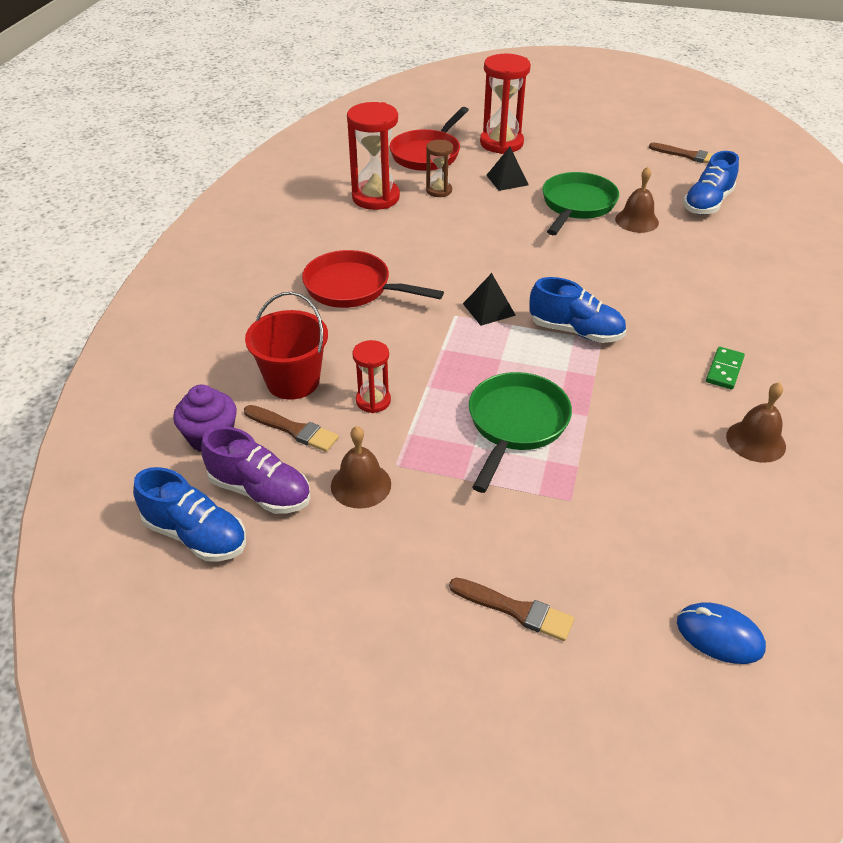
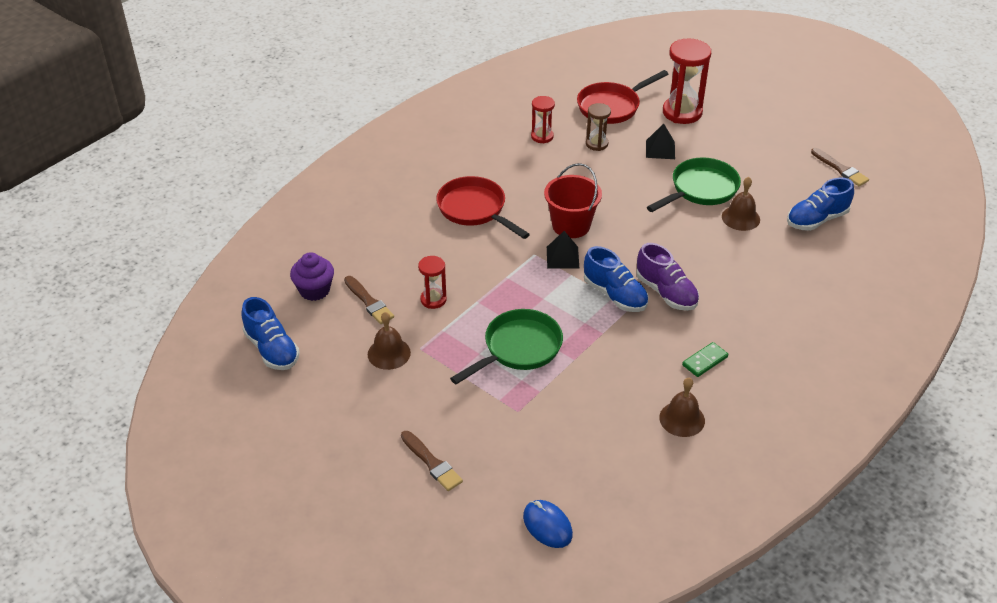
camera: 25 degrees right, 0 degrees up
(260, 491) = (325, 335): purple shoe -> purple shoe (666, 292)
(293, 381) = (389, 268): red bucket -> red bucket (571, 225)
(375, 198) = (542, 136): red hourglass -> red hourglass, size x0.55

